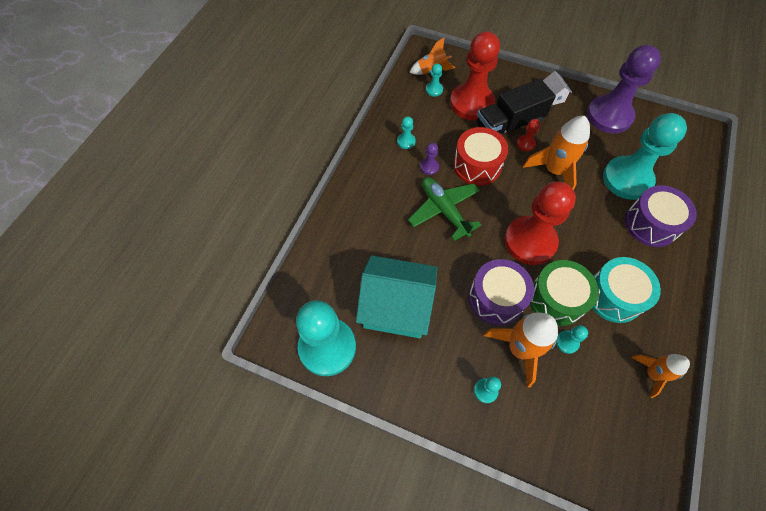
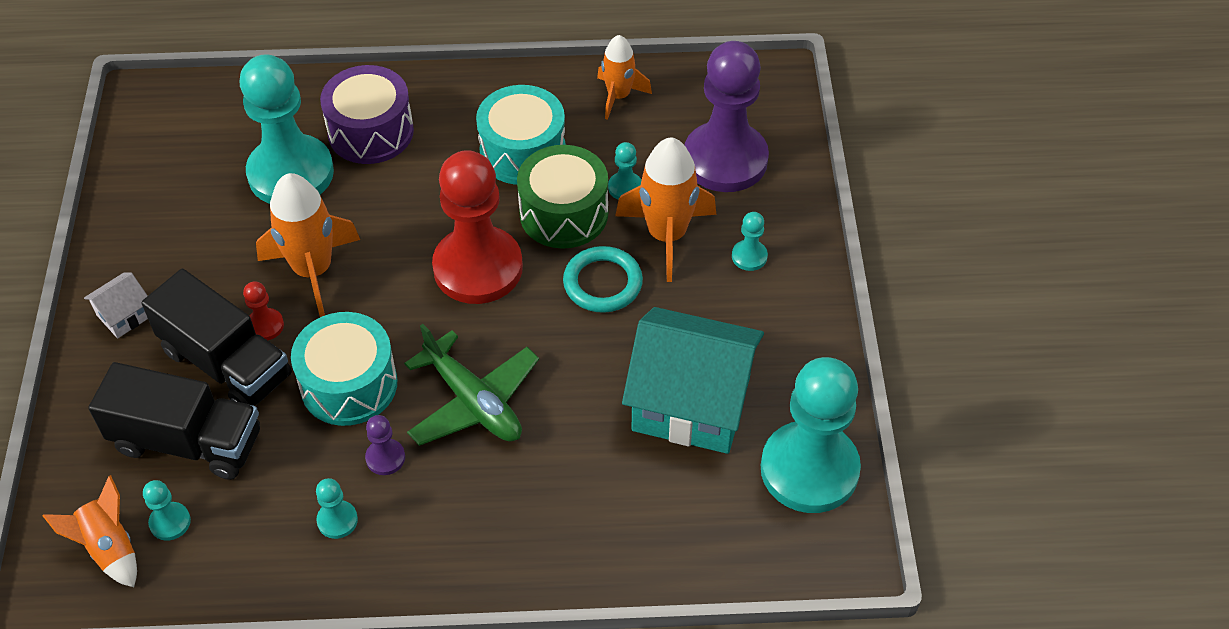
camera: 115 degrees left, 10 degrees down
(396, 307) = (691, 404): turquoise house -> turquoise house turned 60 degrees counterclockwise
(444, 210) = (473, 402): green plane -> green plane turned 75 degrees counterclockwise
(471, 103) = (188, 441): red pawn -> black truck
(477, 165) = (349, 384): red drum -> turquoise drum
(496, 298) = (602, 283): purple drum -> turquoise ring
(609, 116) = (147, 222): purple pawn -> purple pawn (725, 160)

